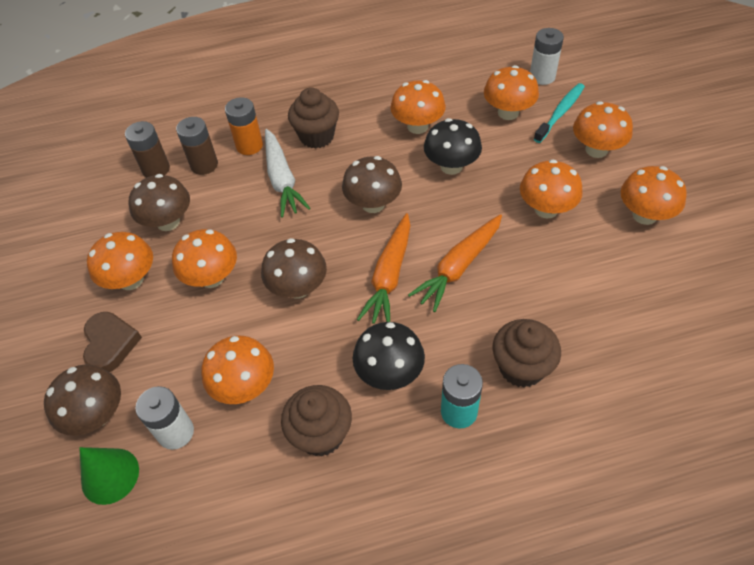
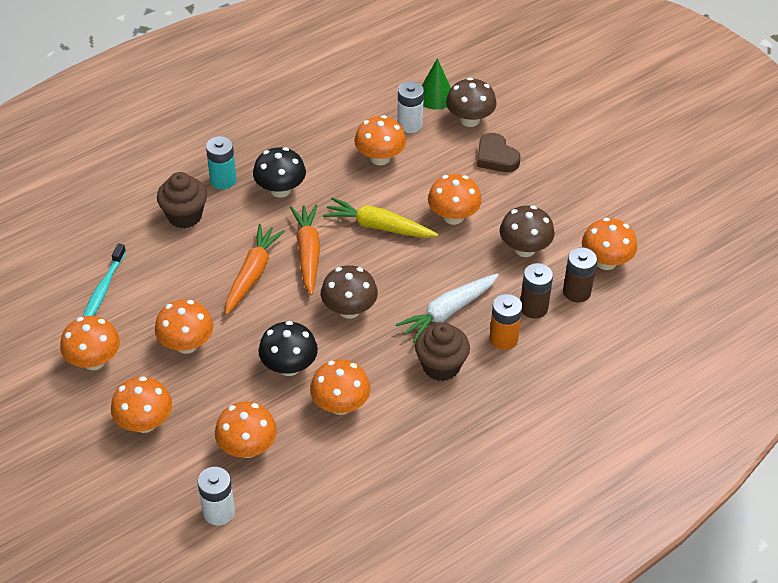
camera: 155 degrees right, 5 degrees down
(131, 280) = (517, 199): orange mushroom -> orange mushroom (606, 261)
(282, 179) = (448, 312): white carrot -> white carrot turned 90 degrees counterclockwise
(298, 288) = (378, 226): brown mushroom -> yellow carrot
(321, 434) = (312, 146): brown cupcake -> none
(560, 113) = (189, 462): turquoise toothbrush -> turquoise toothbrush (103, 290)

